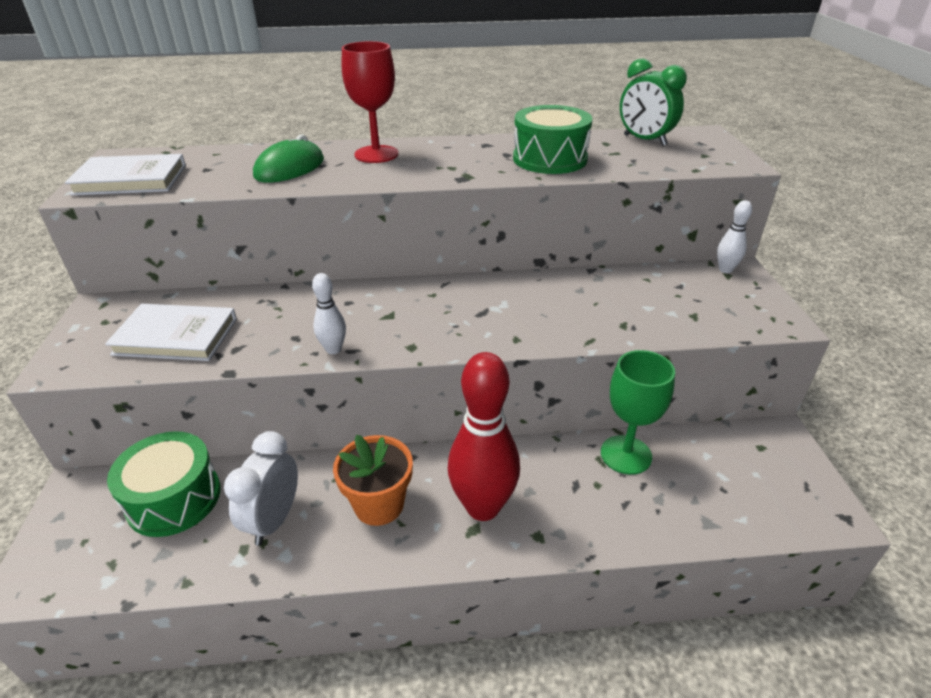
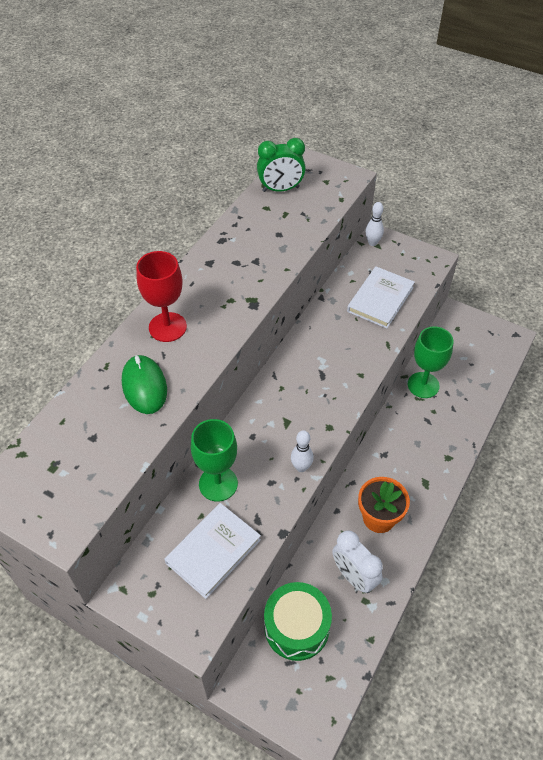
camera: 55 degrees left, 15 degrees up
(130, 180) = (68, 494): white book -> white book (380, 299)
(267, 306) = (218, 484): none -> green goblet
(483, 507) = (414, 470): red bowling pin -> none
(550, 159) = (265, 247): green drum -> none

